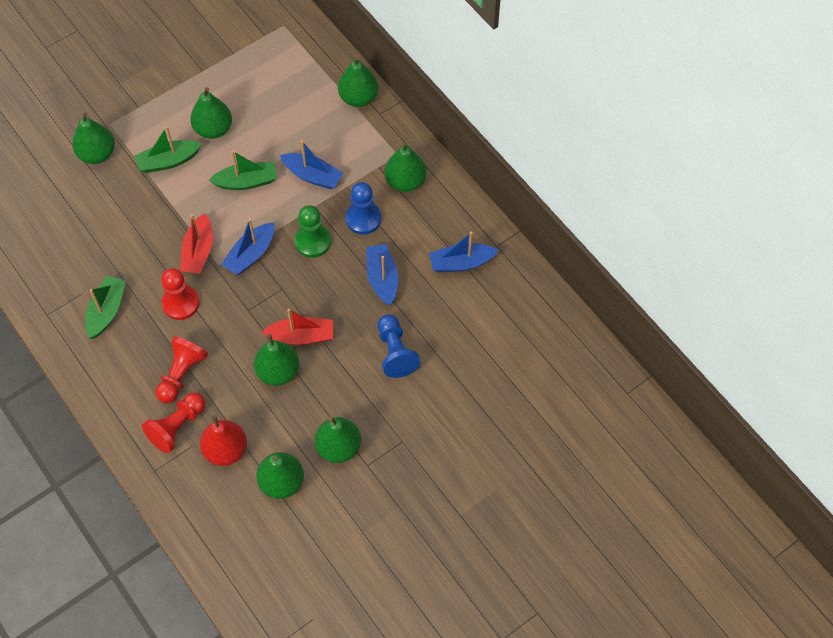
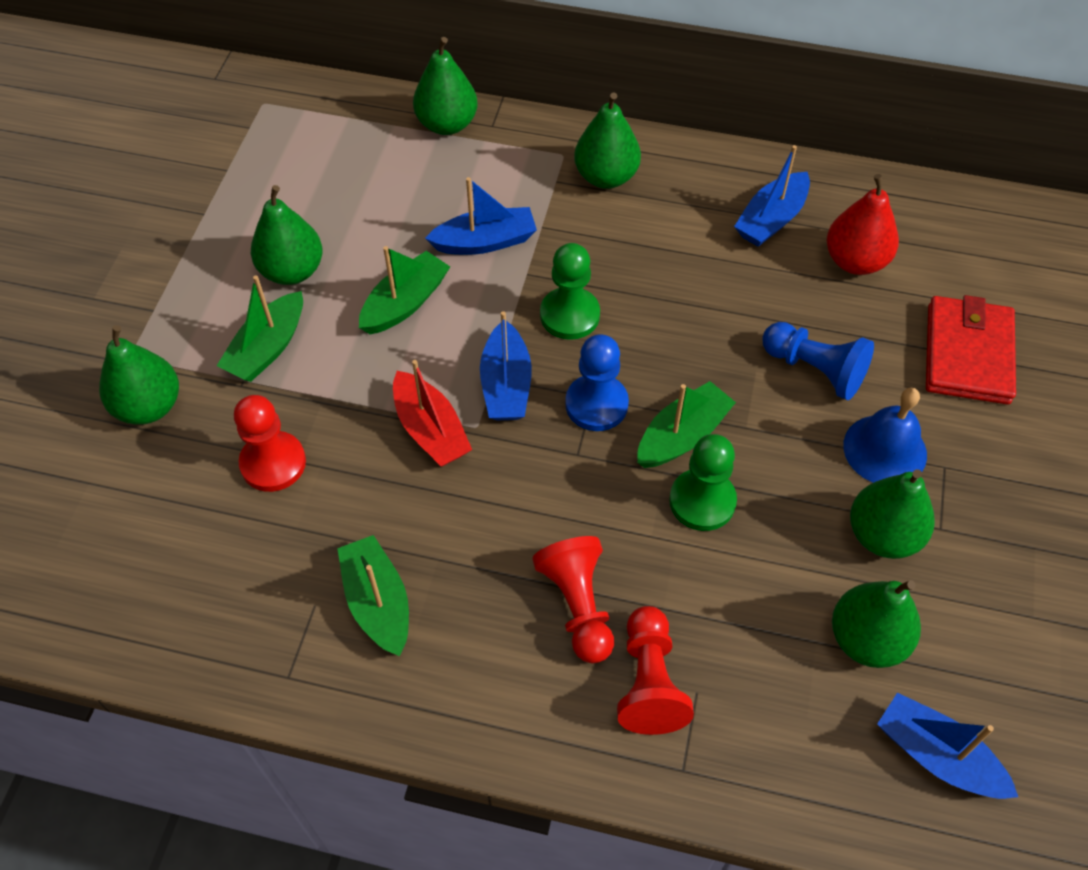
camera: 40 degrees left, 5 degrees down
(181, 303) = (476, 513): red pawn -> red pawn (273, 463)
(226, 450) = (749, 658): red pear -> red pear (855, 261)
(278, 372) = (702, 501): green pear -> green pawn
(301, 336) = (682, 436): red boat -> green boat
(363, 219) = (602, 248): blue pawn -> blue pawn (596, 404)
(382, 279) = (702, 298): blue boat -> blue boat (937, 755)
(384, 412) = (885, 450): none -> blue bell
(477, 400) = (967, 354): none -> red wallet

